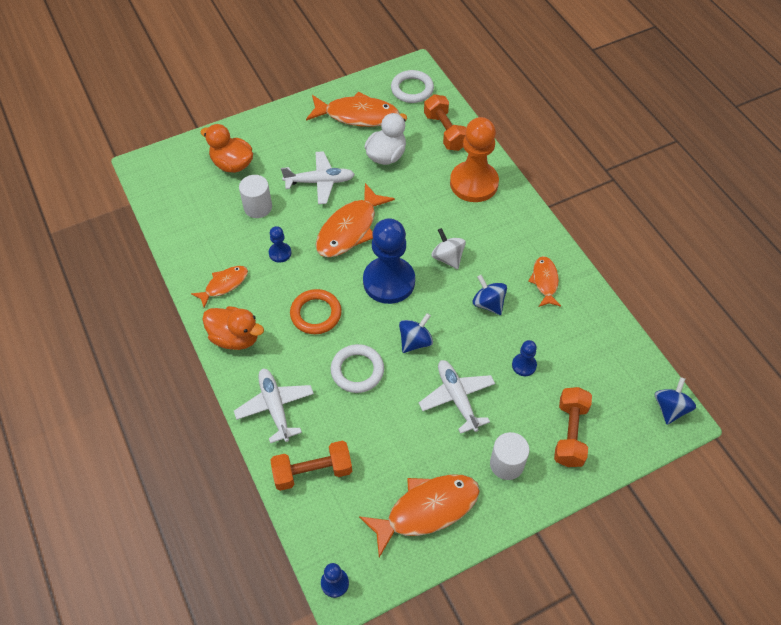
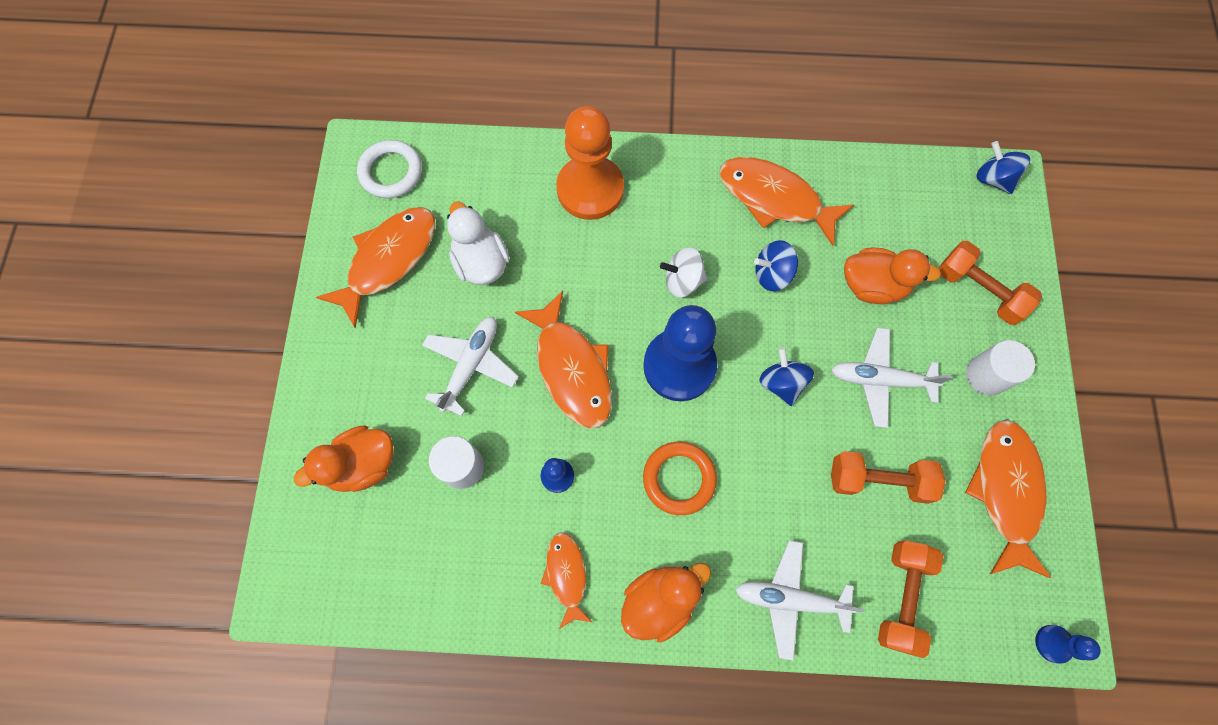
camera: 60 degrees left, 15 degrees up
(357, 370) = (787, 471): white ring -> none
(445, 131) = (488, 174): orange dumbbell -> orange dumbbell (878, 480)
(524, 365) = (873, 285): blue pawn -> orange duck
(545, 281) = (774, 199): orange fish -> orange fish, size x1.74

